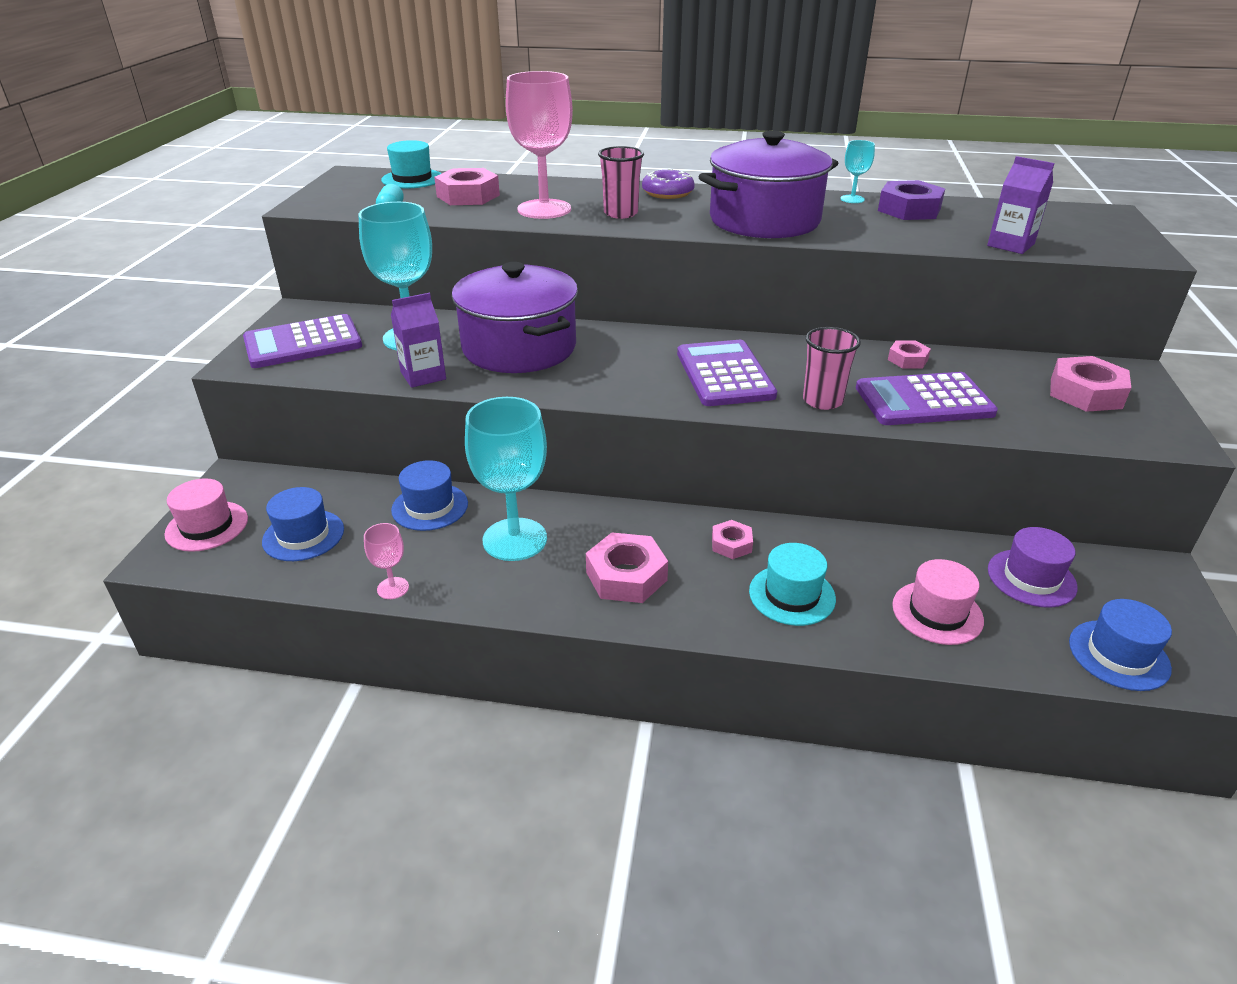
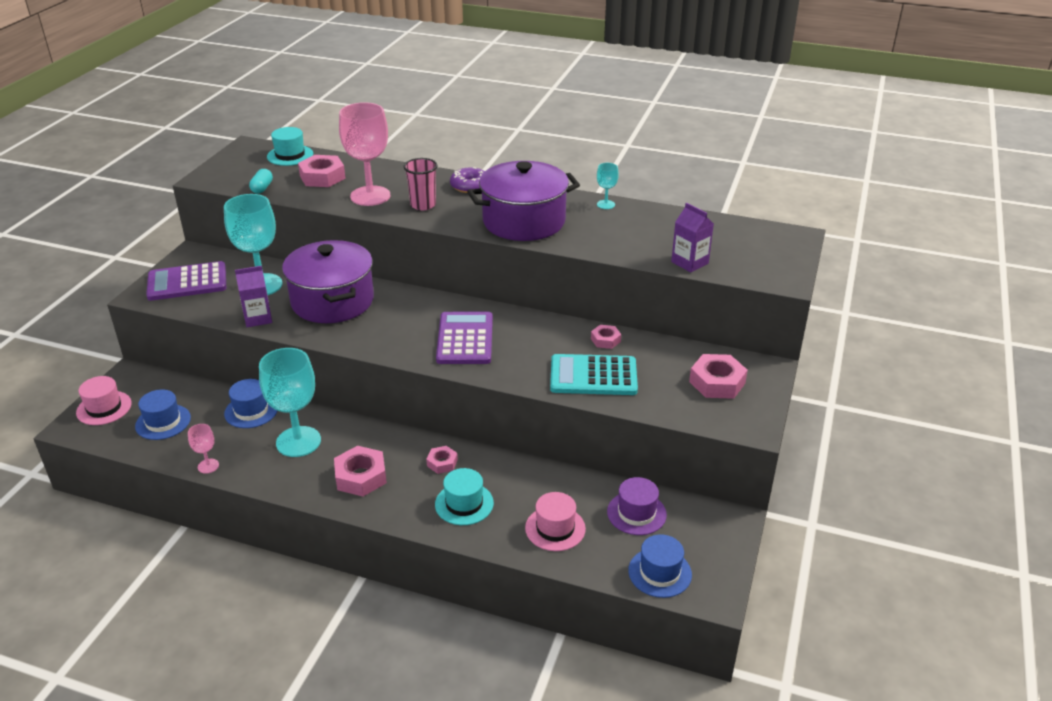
camera: 10 degrees right, 0 degrees up
(822, 401) = (521, 368): pink cup -> none
(909, 209) = (641, 219): purple nut -> none
(924, 401) = (593, 376): purple calculator -> turquoise calculator

